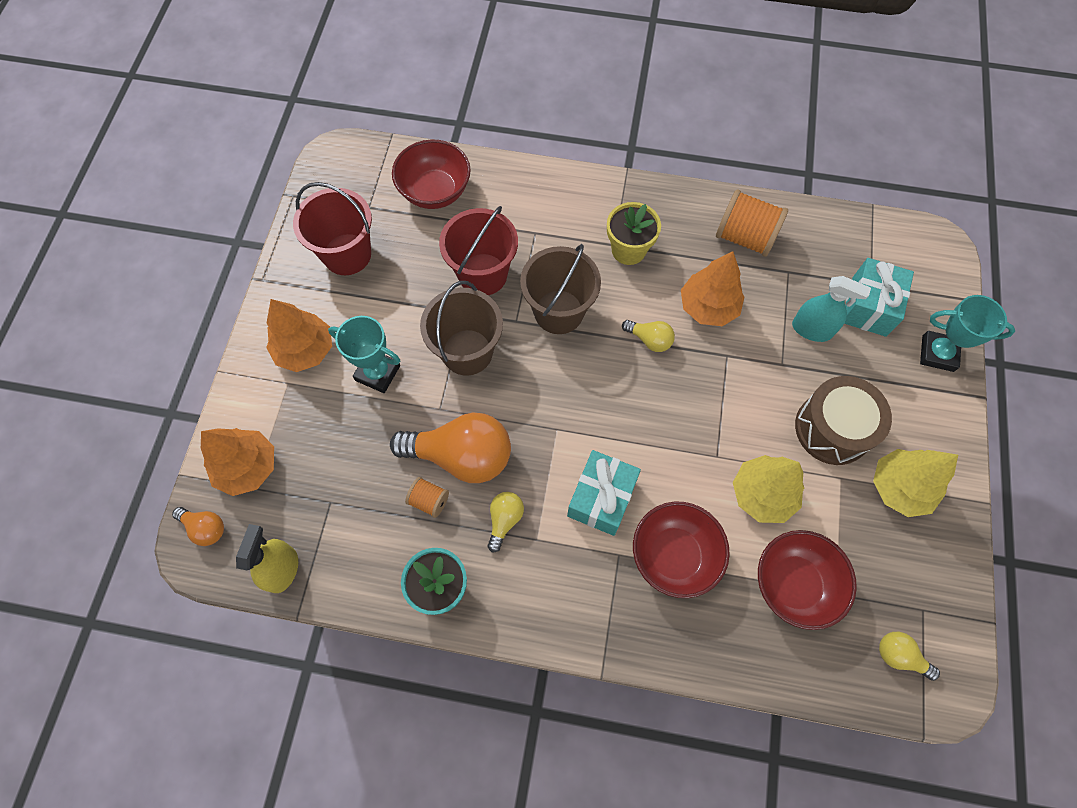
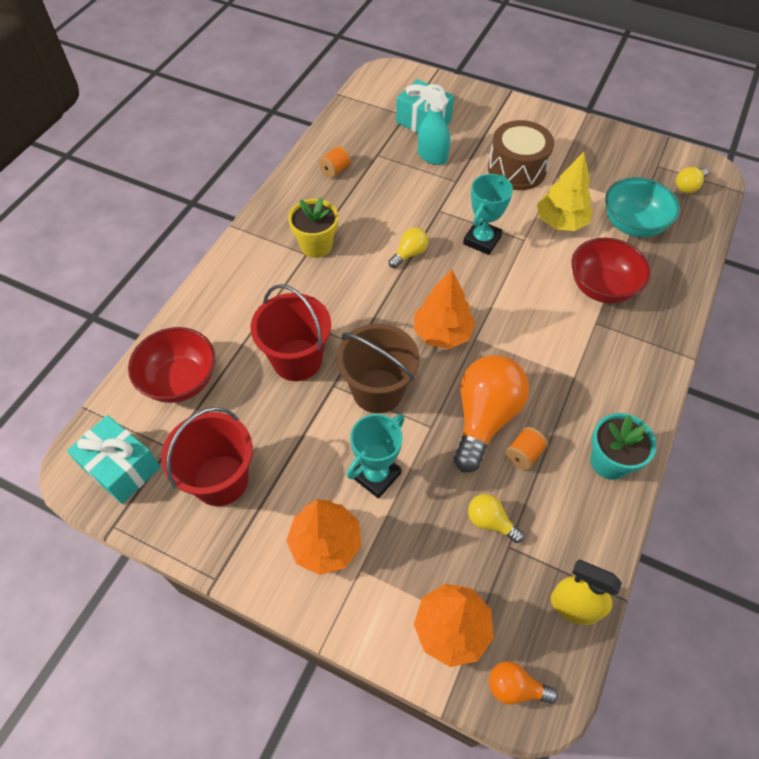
camera: 75 degrees left, 10 degrees down
(205, 528) = (515, 687): orange light bulb -> orange light bulb turned 120 degrees counterclockwise
(504, 520) = (553, 397): yellow light bulb -> yellow light bulb (490, 522)
(559, 312) = (360, 310): brown bucket -> none
(601, 498) = (545, 322): turquoise gift -> turquoise gift (121, 468)
(708, 307) = (391, 209): orange tree -> orange tree (442, 333)
(744, 237) = (335, 170): orange spool -> orange spool, size x0.53
(793, 584) = (632, 225): red bowl -> turquoise bowl
(811, 329) = (432, 156): turquoise spray bottle -> turquoise spray bottle turned 90 degrees counterclockwise
(899, 488) = (569, 150): yellow tree -> none
(937, 353) = (472, 100): turquoise trophy -> turquoise trophy (482, 240)

